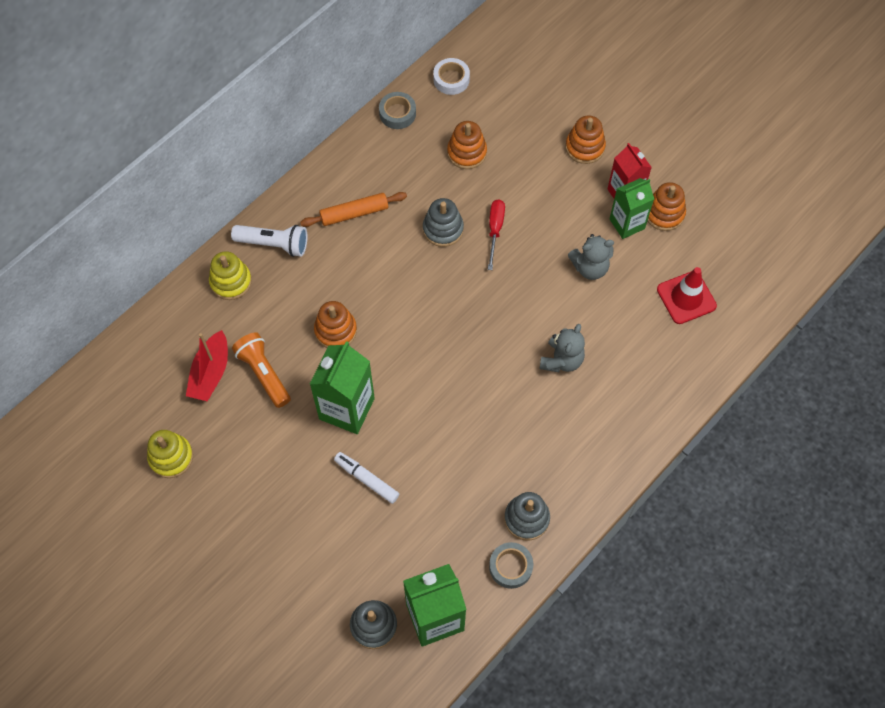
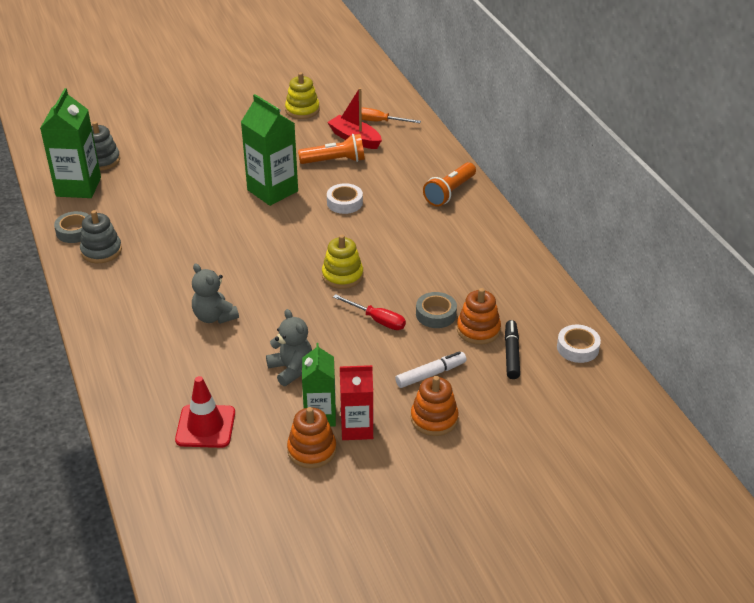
camera: 115 degrees right, 25 degrees down
(164, 363) = (379, 122): none -> orange screwdriver
(231, 282) = (428, 164): yellow stacking toy -> yellow stacking toy (342, 276)
(274, 244) = (449, 192): white flashlight -> orange flashlight
(335, 330) = (344, 203): orange stacking toy -> white tape
(354, 213) = (452, 242): orange rolling pin -> none
(366, 479) = (207, 185): white marker -> white marker (430, 374)
(397, 113) = (552, 298): grey tape -> grey tape (436, 314)
(443, 229) = (400, 288): grey stacking toy -> none
(483, 121) = (511, 354): none -> black marker
(590, 267) = (291, 369): grey teddy bear -> grey teddy bear turned 135 degrees clockwise

